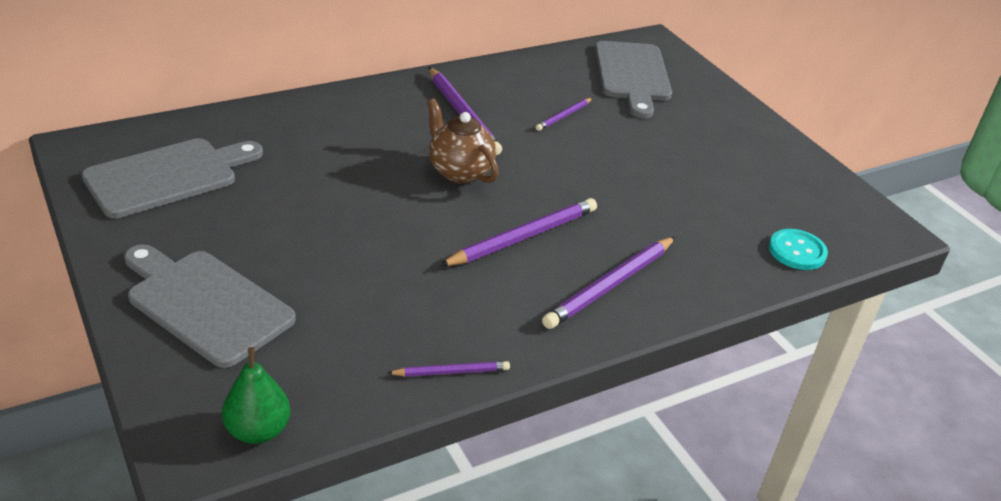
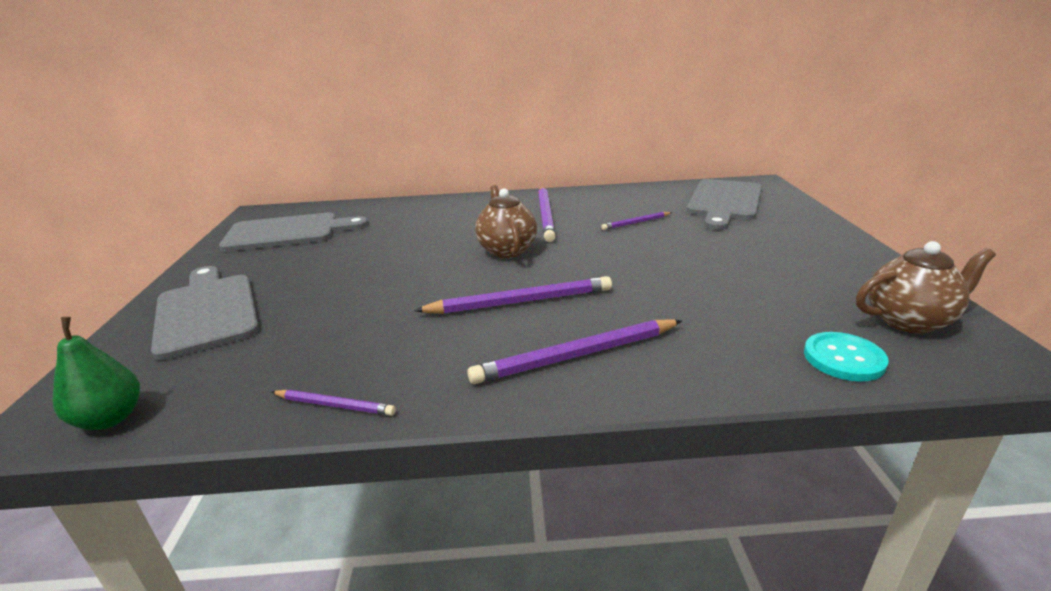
camera: 30 degrees right, 10 degrees down
(828, 207) = (909, 320): none -> brown teapot

